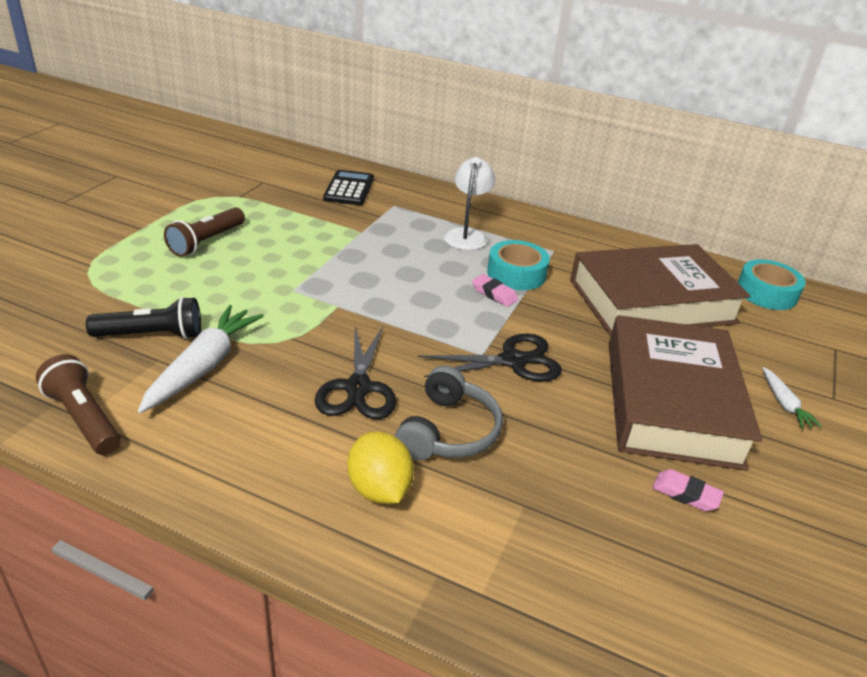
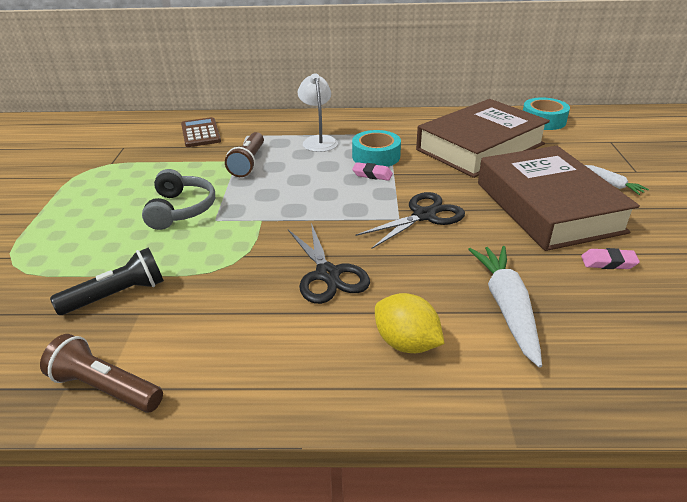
camera: 20 degrees left, 0 degrees up
(204, 366) = (185, 303): white carrot -> white carrot (506, 307)
(206, 242) = (109, 206): brown flashlight -> brown flashlight (248, 163)
(349, 189) = (200, 133): black calculator -> brown calculator
(449, 431) = (421, 281): grey headphones -> grey headphones (181, 209)

